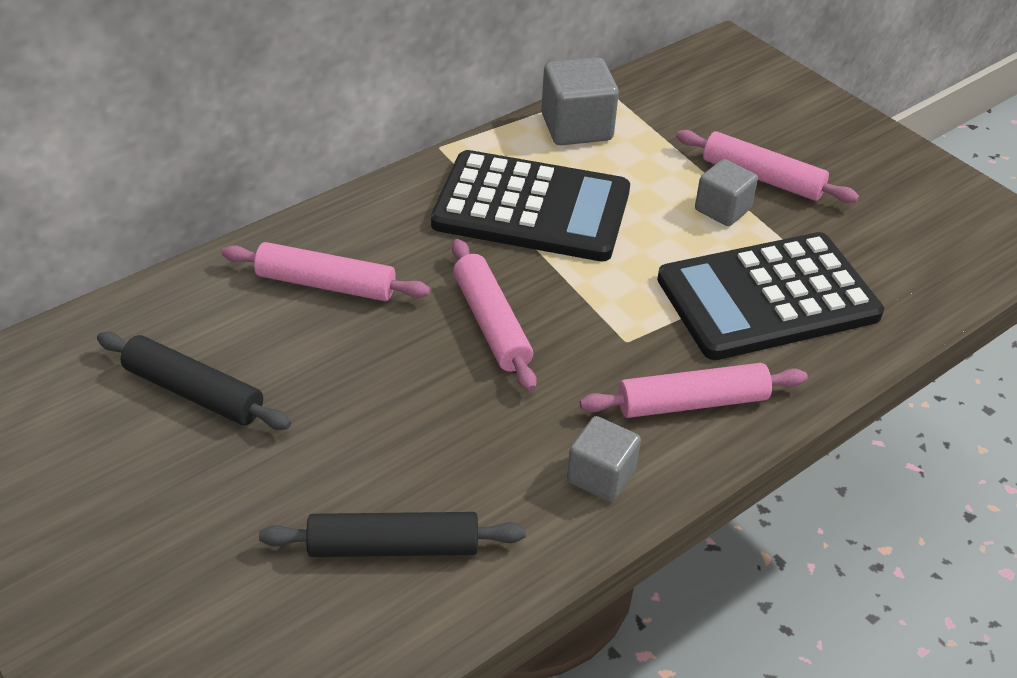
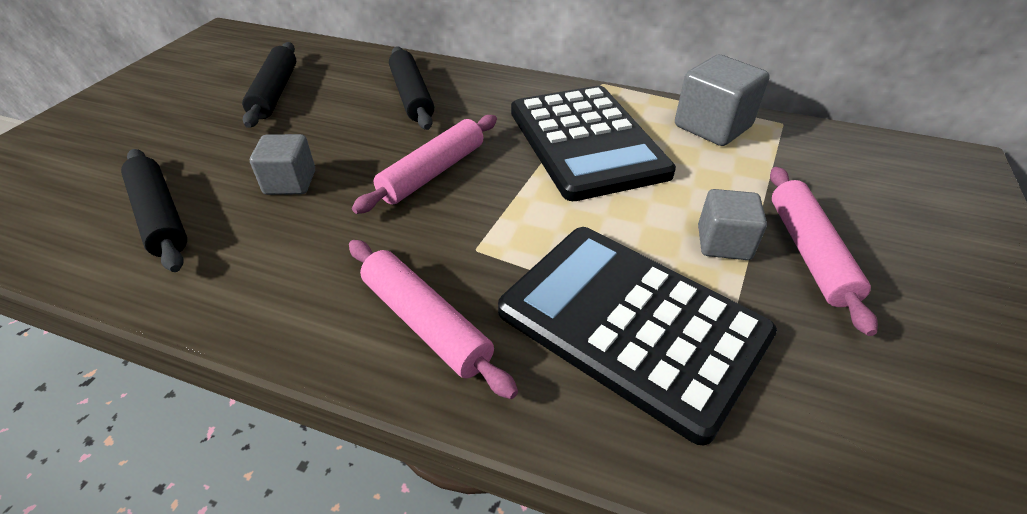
camera: 60 degrees right, 0 degrees up
(326, 284) = (411, 96): pink rolling pin -> black rolling pin
(601, 476) = (288, 297): grey cube -> grey cube (290, 182)

